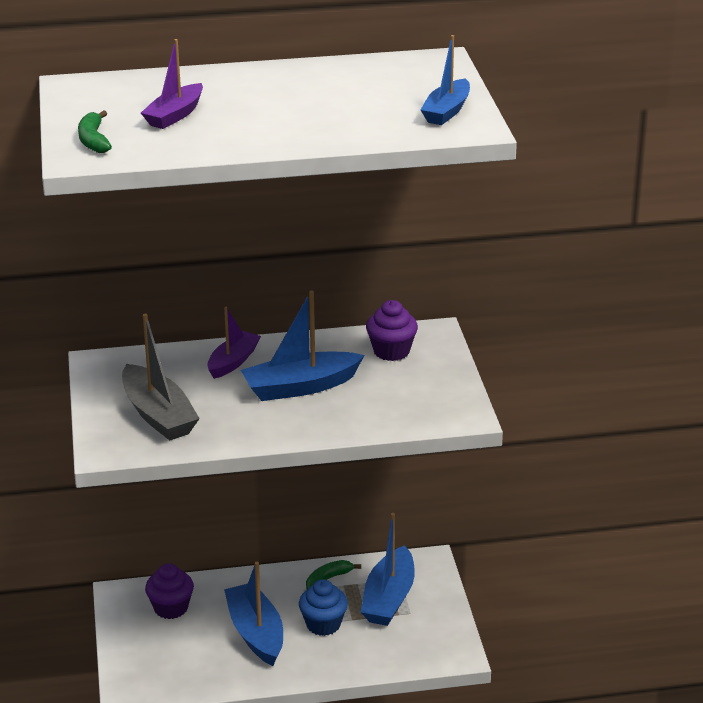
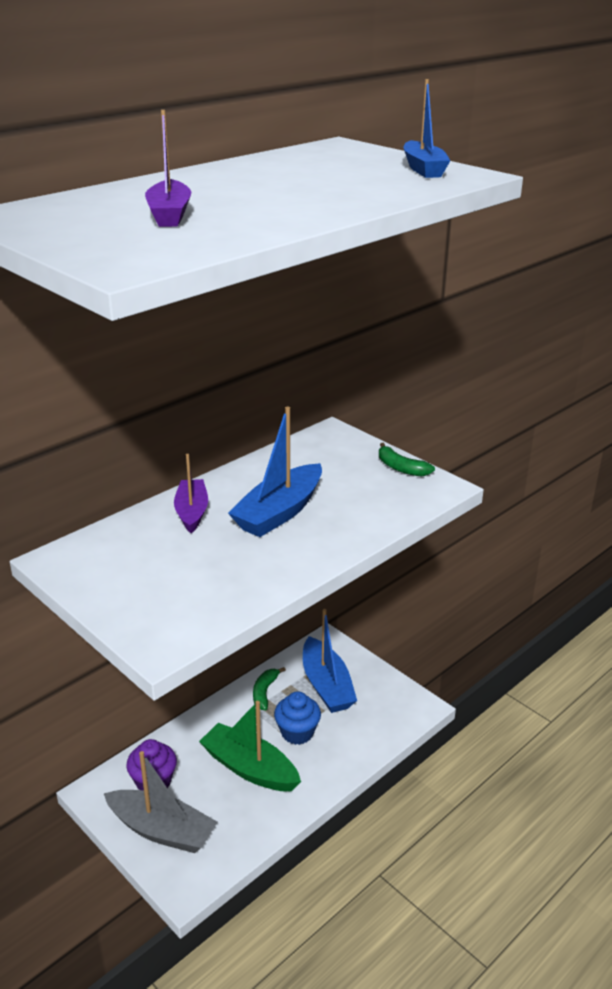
camera: 35 degrees left, 0 degrees up
(93, 140) = (114, 249): green banana -> green banana (401, 468)
(158, 415) = (176, 587): grey boat -> grey boat (162, 830)
(256, 633) = (249, 768): blue boat -> green boat
(391, 351) = (318, 457): purple cupcake -> none

